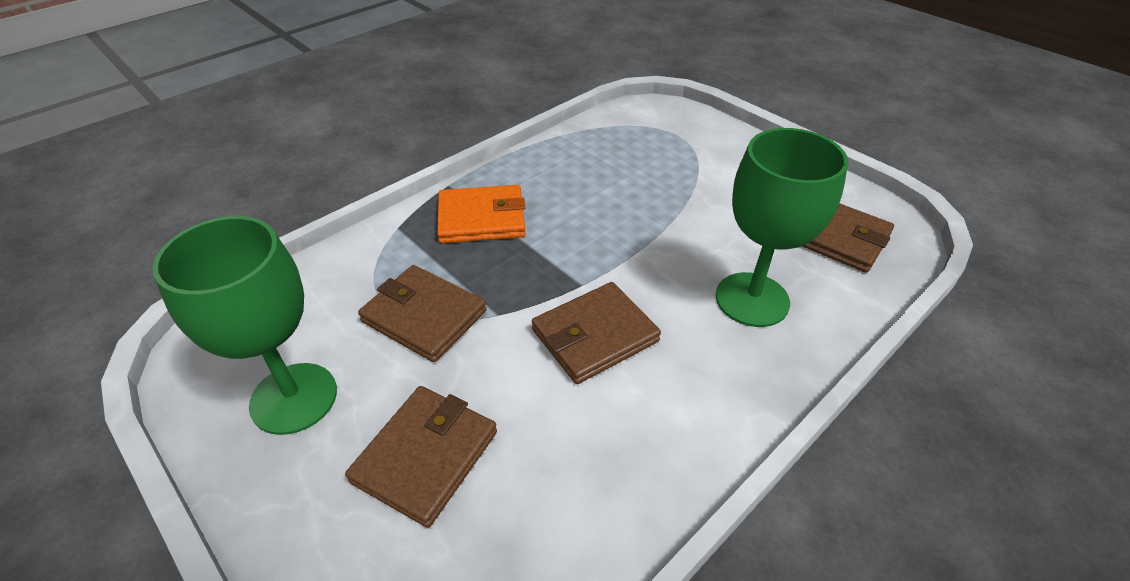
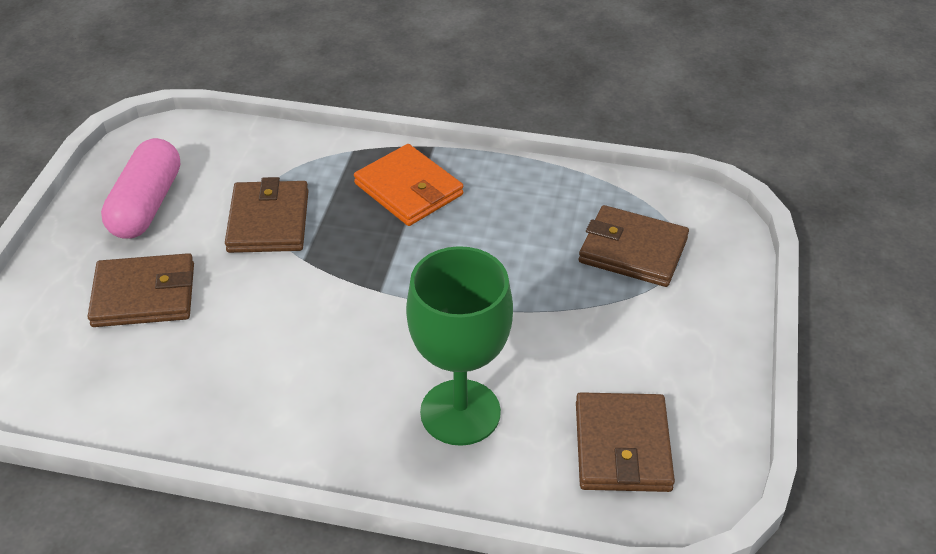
camera: 55 degrees right, 0 degrees up
(294, 398) = (146, 205): green goblet -> pink capsule
(595, 336) = (326, 327): brown wallet -> brown wallet (633, 250)

